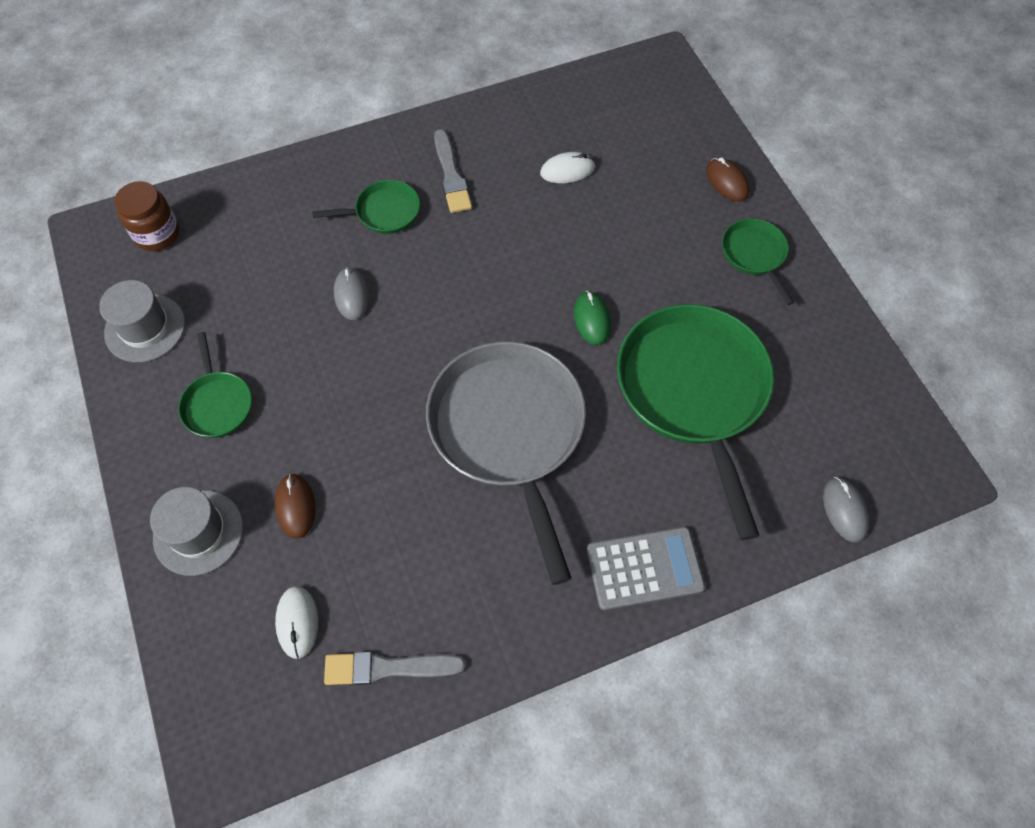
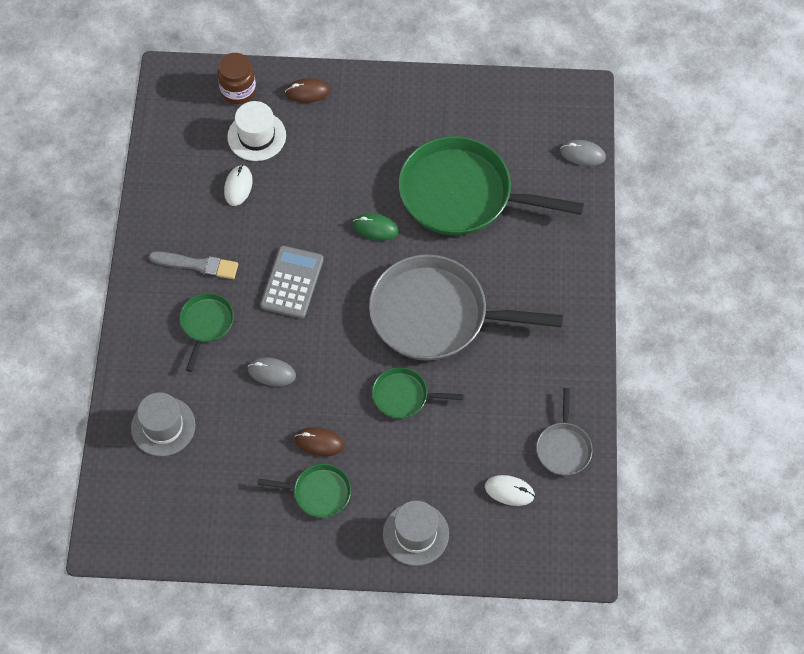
camera: 65 degrees left, 0 degrees up
(145, 328) = (223, 525): grey hat -> grey hat (163, 426)
(157, 234) = (135, 493): brown jar -> brown jar (238, 90)
(295, 506) = (426, 466): brown mouse -> brown mouse (319, 442)
(388, 668) = (563, 447): grey brush -> grey pan
(640, 160) = (256, 136): none -> white hat
(644, 568) = (567, 279): grey calculator -> grey calculator (292, 282)
(755, 255) = (378, 107): green pan -> green pan (404, 396)

